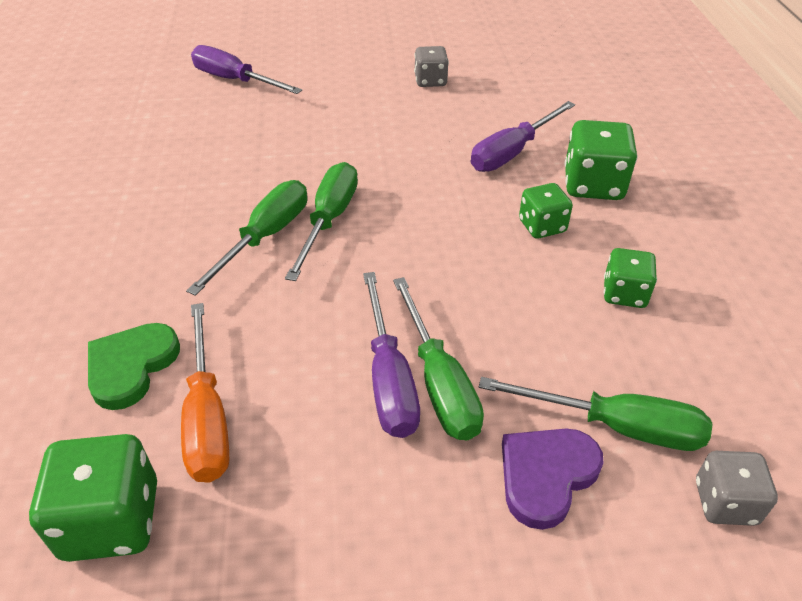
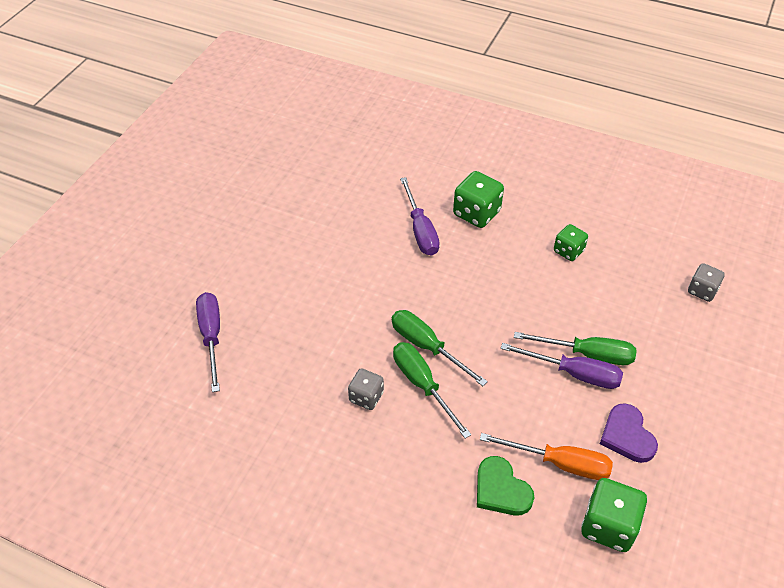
camera: 60 degrees left, 5 degrees up
(235, 80) = (211, 336): purple screwdriver -> purple screwdriver turned 105 degrees clockwise
(430, 81) = (307, 228): grey dice -> grey dice (366, 397)
(542, 226) = (497, 254): green dice -> none
(546, 475) = (662, 342): purple heart -> purple heart (627, 436)
(616, 426) = (647, 302): green screwdriver -> none

